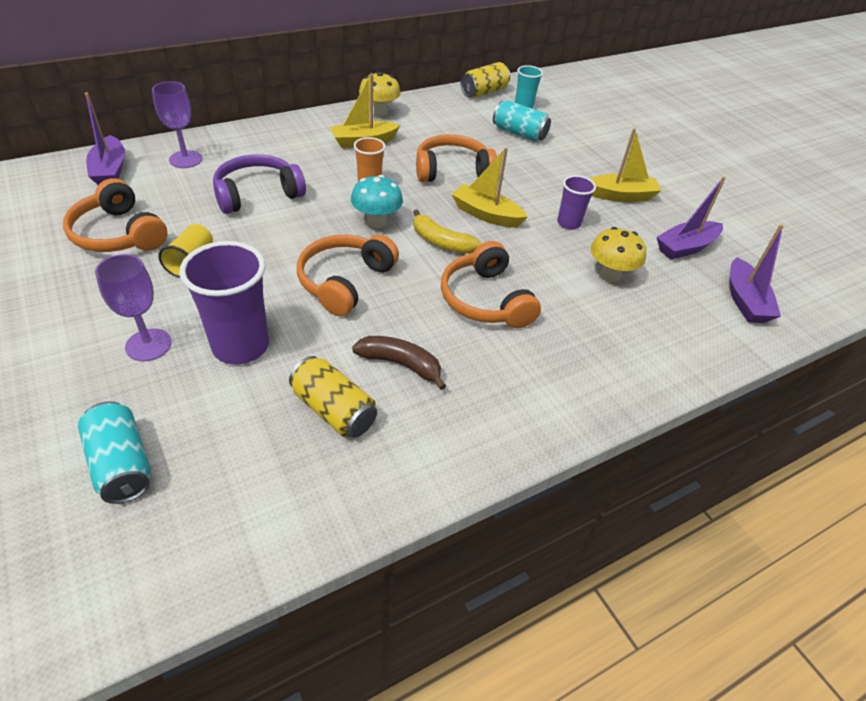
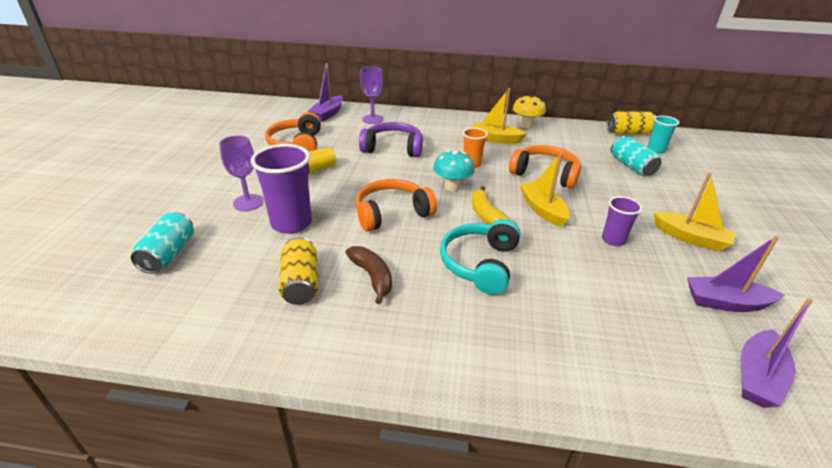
camera: 40 degrees right, 10 degrees down
(485, 300) = (480, 264): orange headphones -> turquoise headphones
(610, 275) = (614, 291): yellow mushroom -> none

